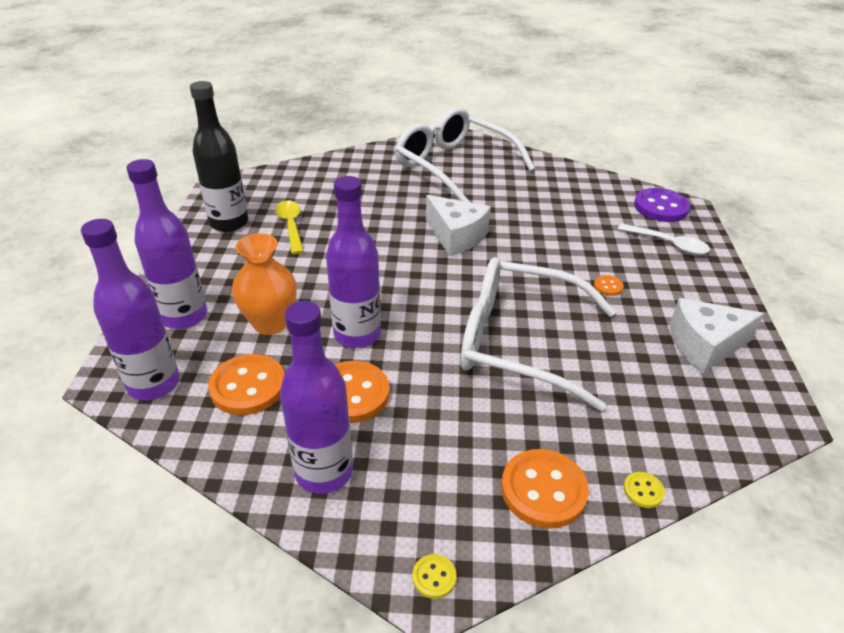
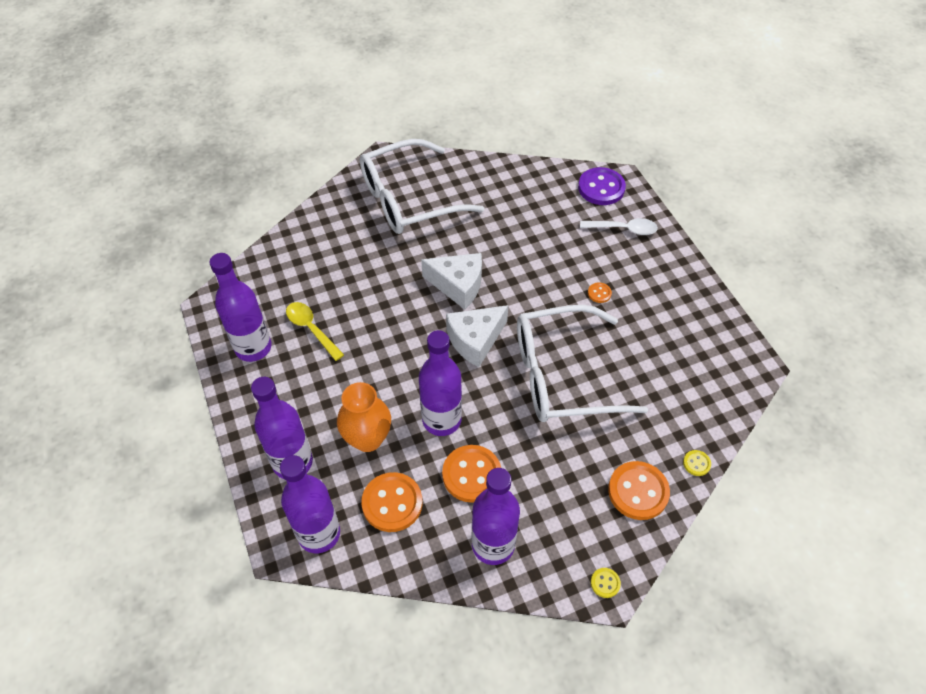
camera: 25 degrees left, 15 degrees up
(229, 223) = (253, 348): black bottle -> purple bottle
(453, 166) = (408, 199): white glasses -> white glasses turned 45 degrees counterclockwise
(704, 345) = (687, 324): white cheese -> white cheese (475, 340)

